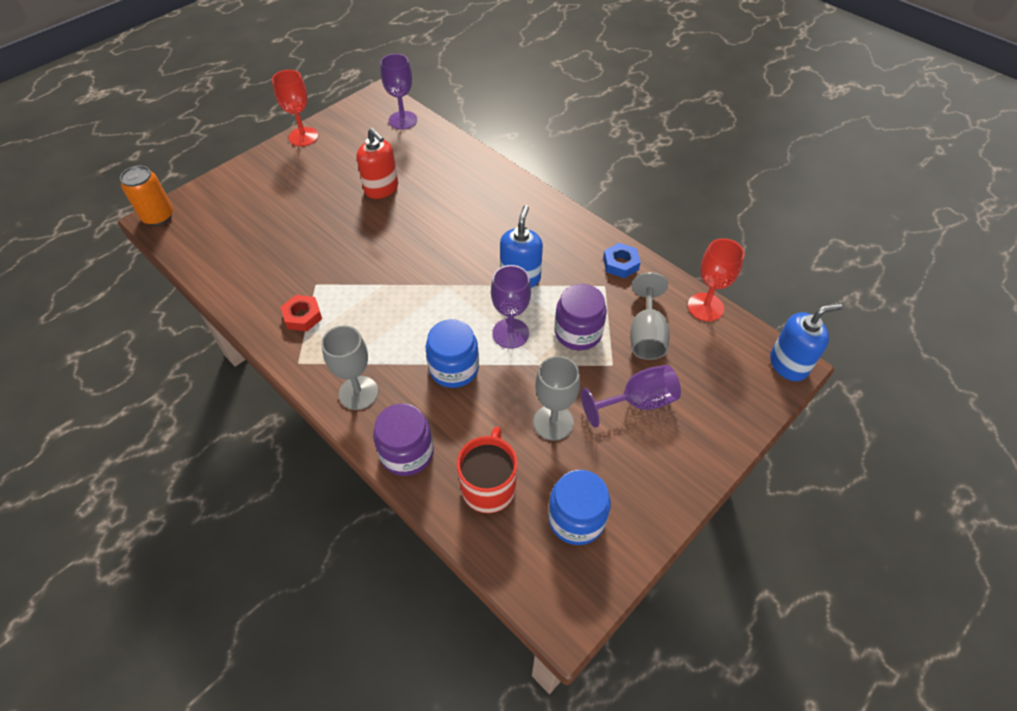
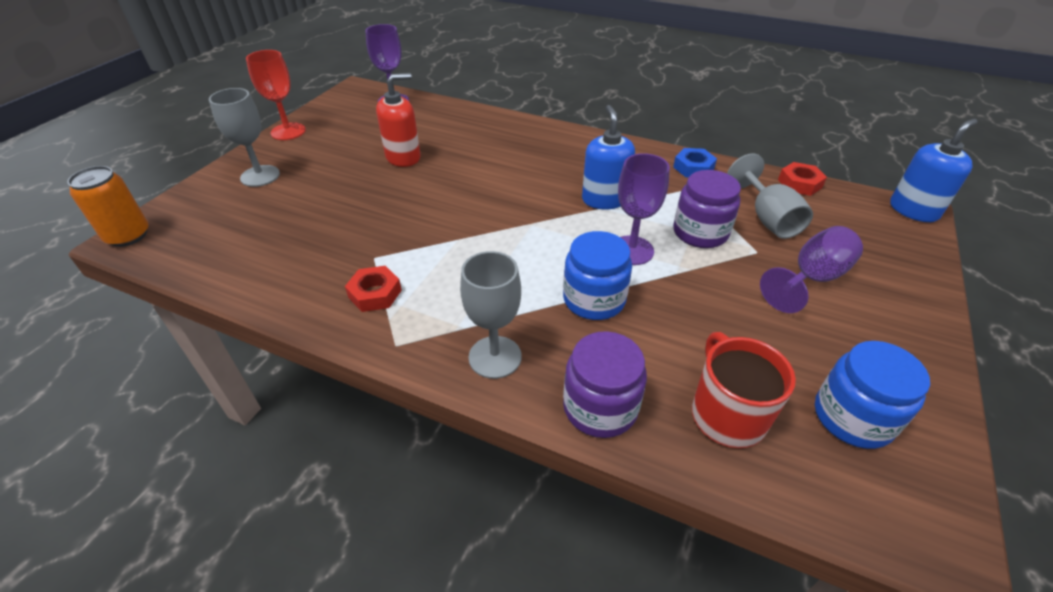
camera: 20 degrees left, 10 degrees down
(381, 189) = (403, 157): red soap dispenser -> red soap dispenser turned 60 degrees counterclockwise
(553, 422) = (743, 323): grey goblet -> grey goblet (260, 176)
(705, 307) = (799, 183): red goblet -> red nut

